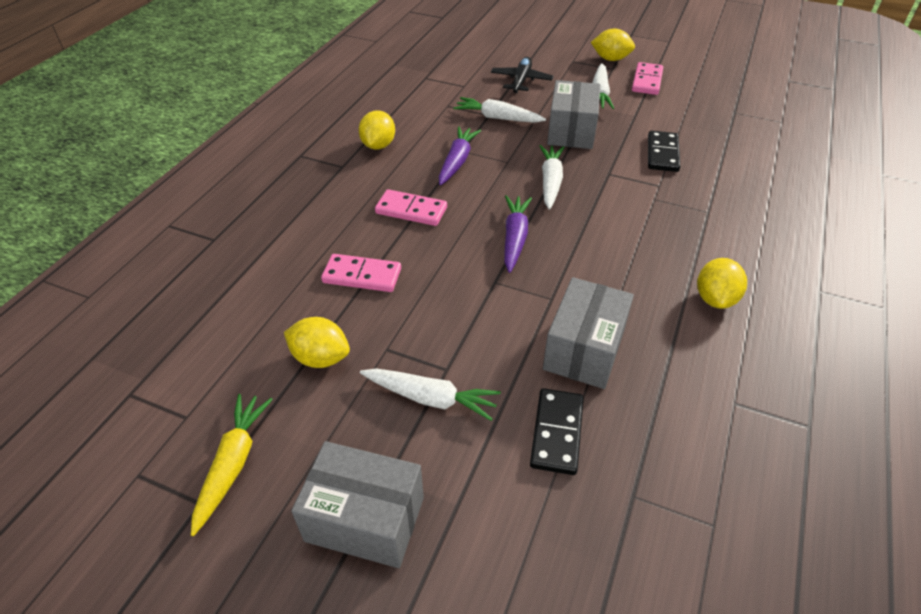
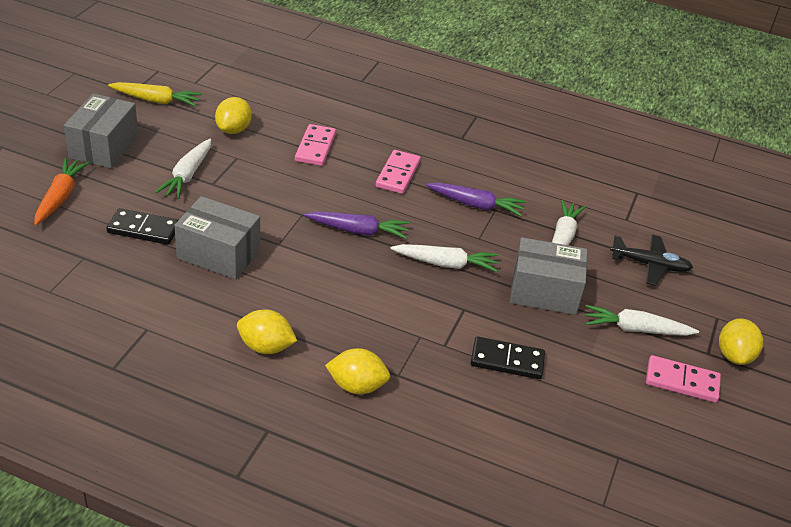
camera: 85 degrees right, 5 degrees down
(378, 145) = (497, 158): yellow lemon -> yellow lemon (357, 386)
(504, 558) = (60, 197): none -> orange carrot

